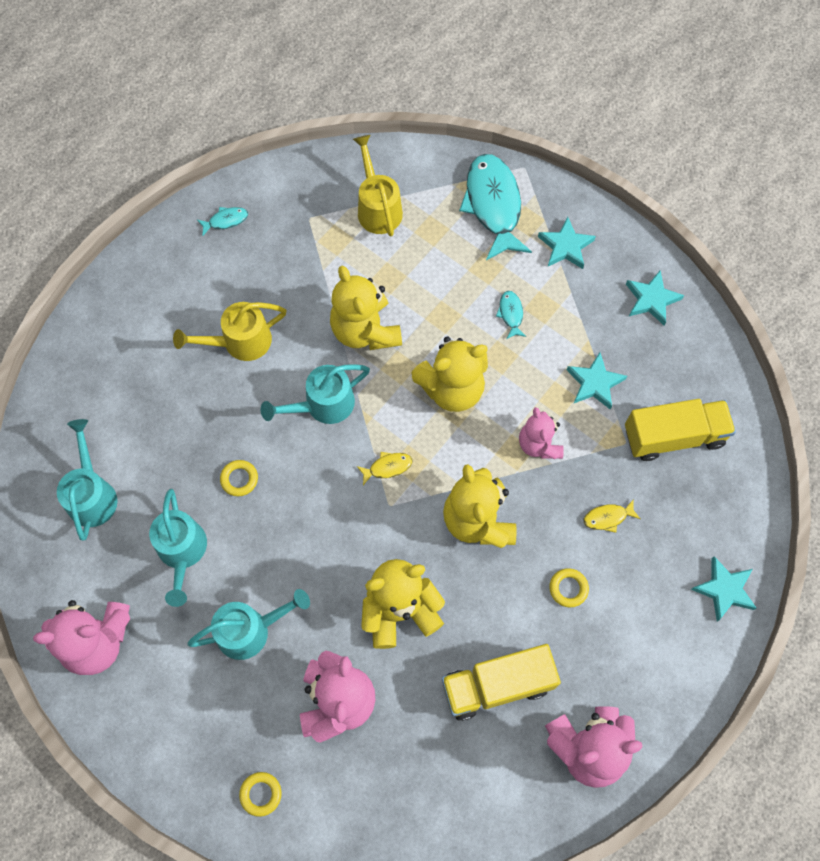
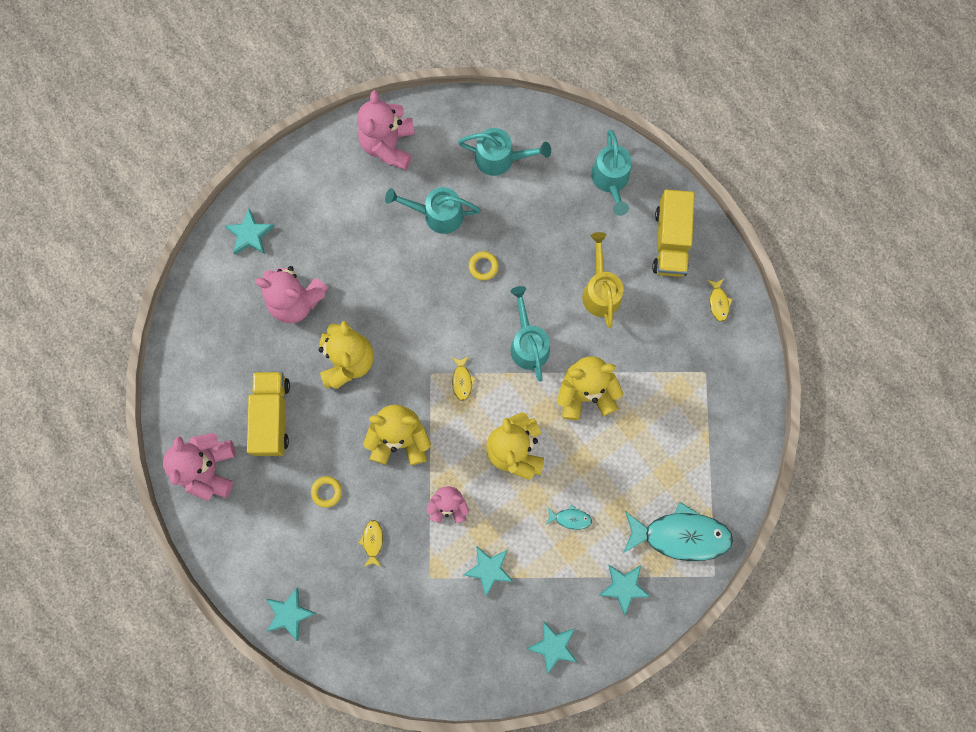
camera: 105 degrees right, 10 degrees up
(226, 221) = (718, 302): turquoise fish -> yellow fish
(251, 630) = (365, 251): turquoise watering can -> turquoise watering can (611, 181)
(261, 794) = (250, 234): yellow ring -> turquoise star
(377, 207) = (702, 433): yellow watering can -> none
(673, 436) = (424, 620): yellow truck -> yellow truck (670, 241)

